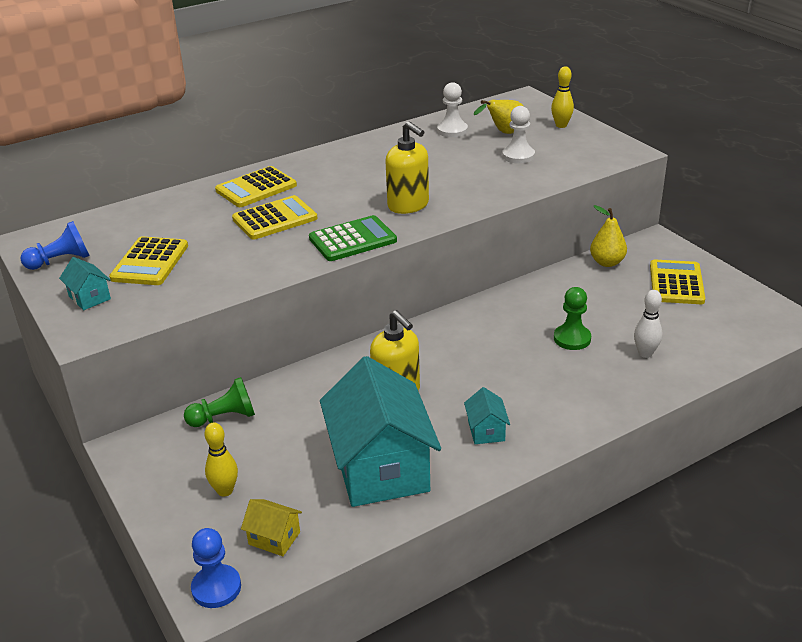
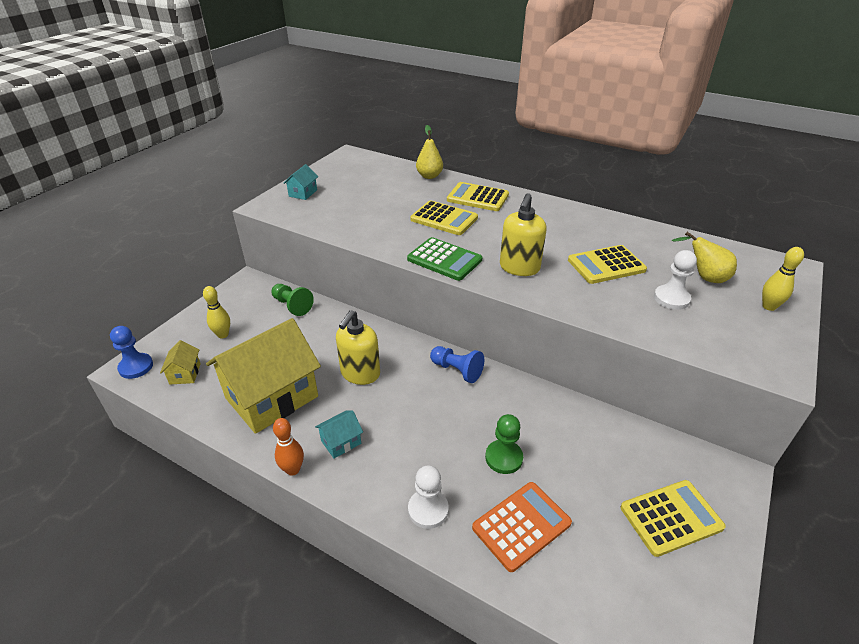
camera: 60 degrees right, 5 degrees up
(61, 261) = (335, 170): blue pawn -> blue pawn (457, 370)
(150, 262) = (354, 196): yellow calculator -> yellow calculator (606, 265)
(381, 468) = (272, 397): turquoise house -> yellow house
(452, 130) = (669, 248): white pawn -> white pawn (428, 510)
(500, 473) = (293, 469): none -> orange bowling pin
(607, 262) = (652, 445): yellow pear -> yellow pear (429, 176)
(645, 353) = (521, 525): white bowling pin -> orange calculator

